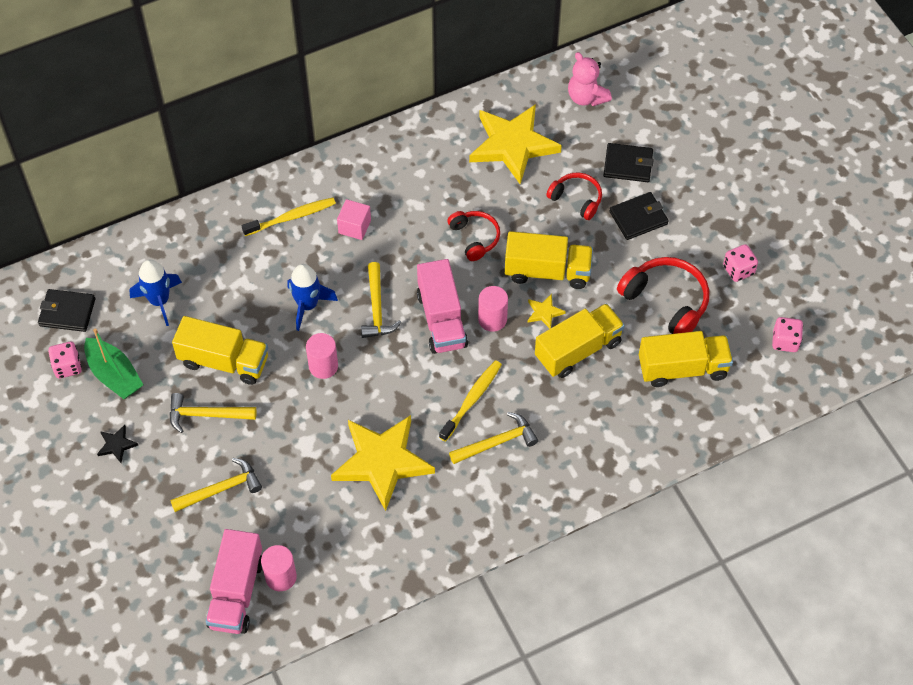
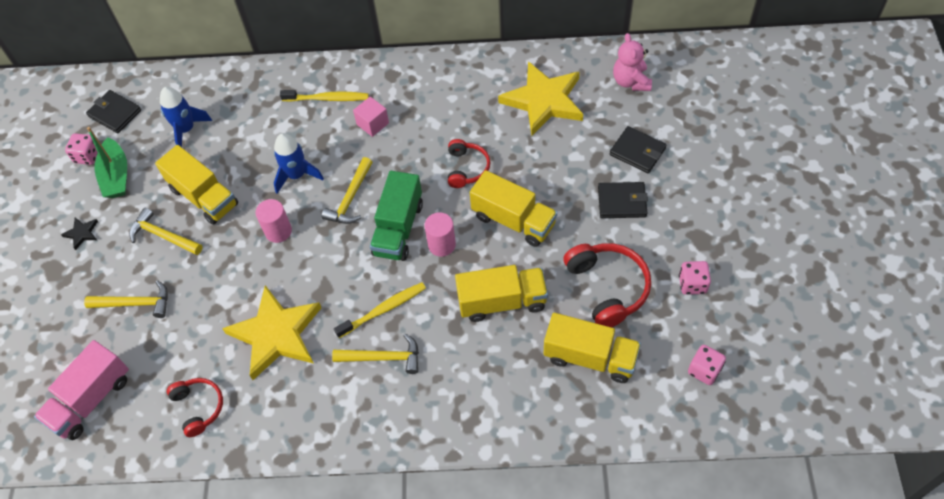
camera: 30 degrees right, 0 degrees up
(281, 577) = (133, 402): pink cylinder -> none
(441, 320) = (398, 228): pink truck -> green truck
(544, 312) = (490, 256): yellow star -> none
(576, 199) = (574, 166): red headphones -> red headphones (198, 407)

